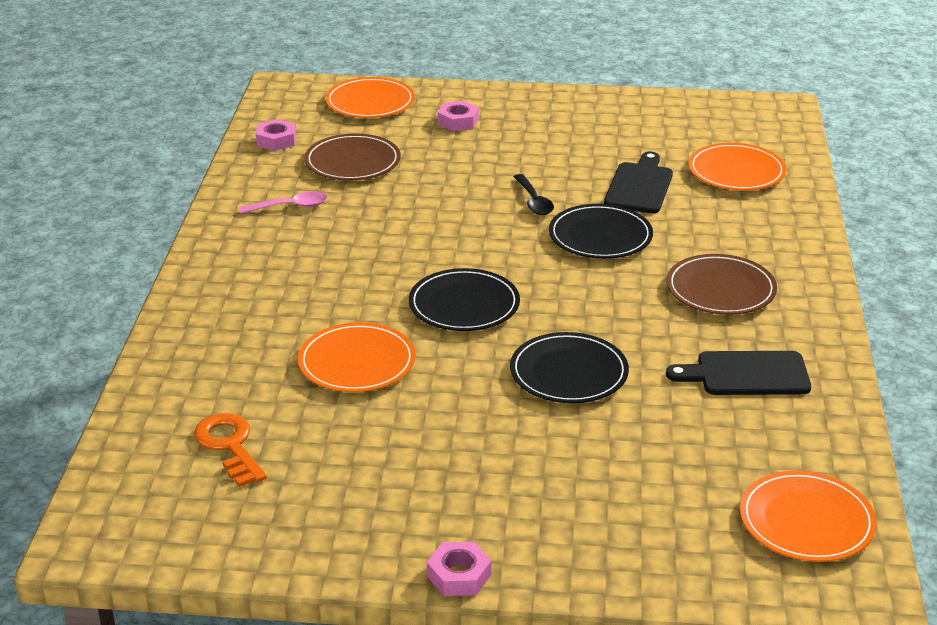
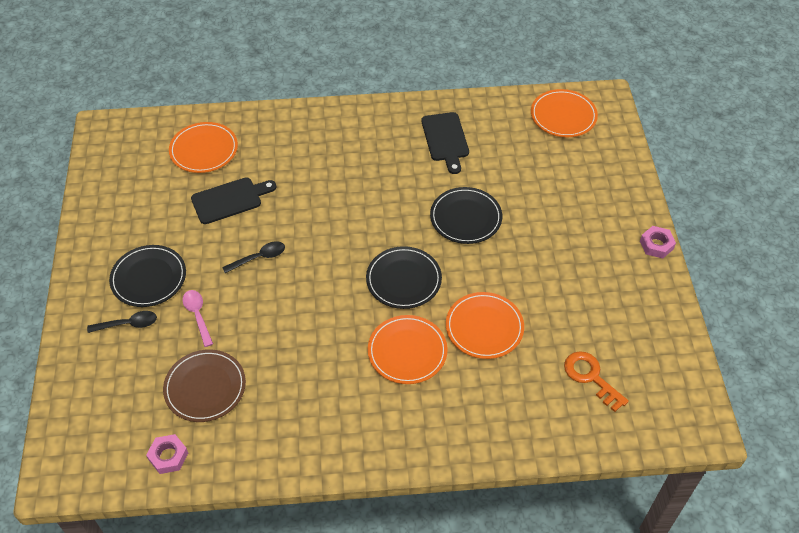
camera: 100 degrees left, 20 degrees up
(229, 446) = (591, 377): orange key -> orange key turned 90 degrees clockwise
(290, 206) = (285, 416): pink spoon -> pink spoon (197, 315)
(370, 102) = (90, 397): orange plate -> orange plate (407, 351)
(458, 121) = (128, 324): pink nut -> black spoon
(600, 236) = (303, 216): black plate -> black plate (148, 278)
(639, 186) = (230, 200): black cutting board -> black cutting board turned 150 degrees clockwise
(720, 289) = (358, 153): brown plate -> none

